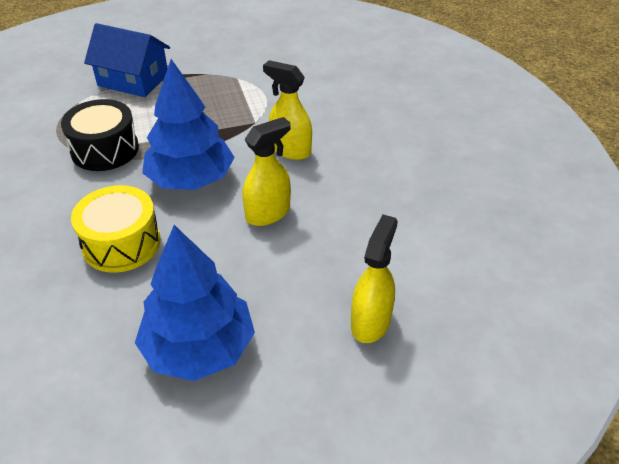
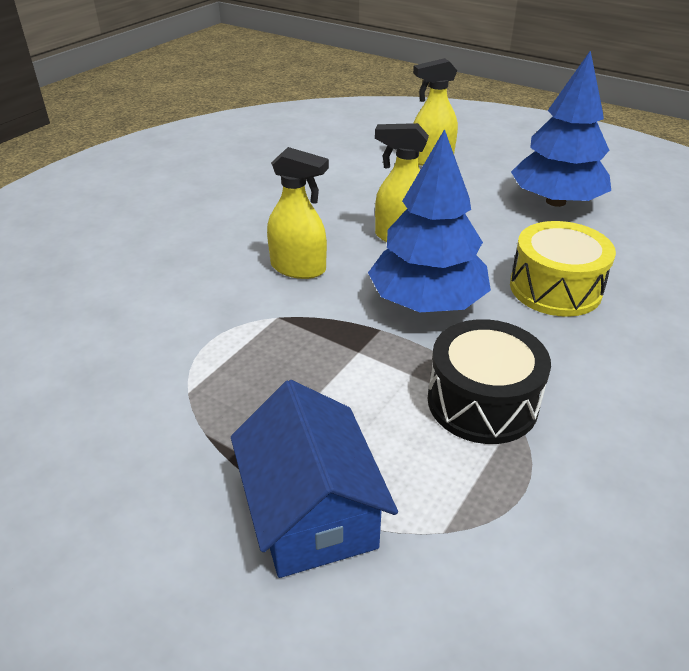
camera: 130 degrees left, 5 degrees down
(290, 150) = (298, 268): yellow spray bottle -> yellow spray bottle turned 60 degrees counterclockwise

